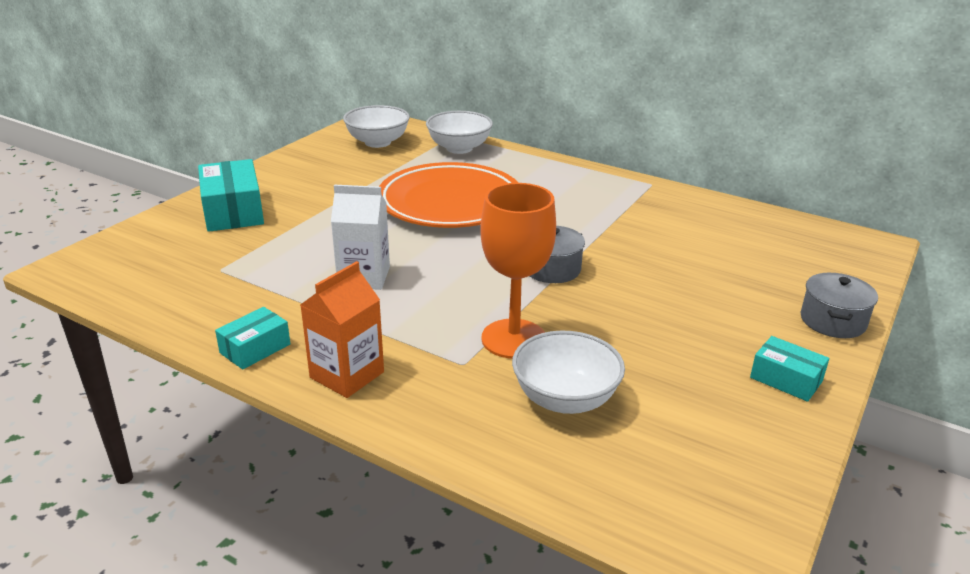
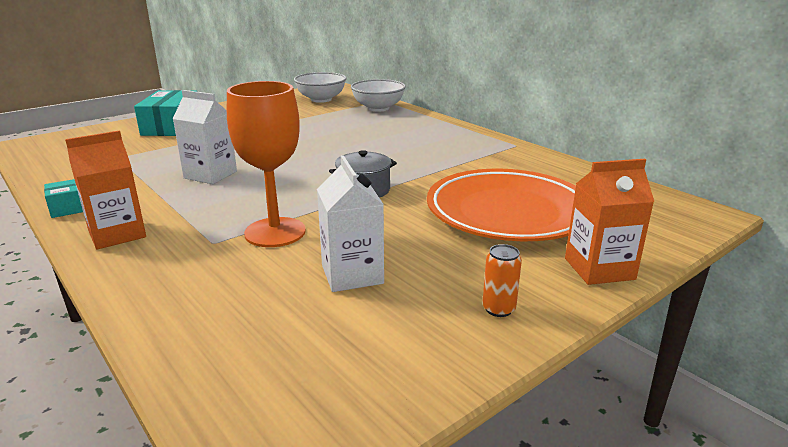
camera: 20 degrees right, 5 degrees down
(450, 203) = (331, 139): orange plate -> orange plate (508, 212)
(565, 399) = (266, 283): white bowl -> none
(634, 371) = (352, 274): none -> white carton
(786, 379) = (498, 309): turquoise box -> orange can
(832, 321) = (599, 269): grey pot -> orange carton

